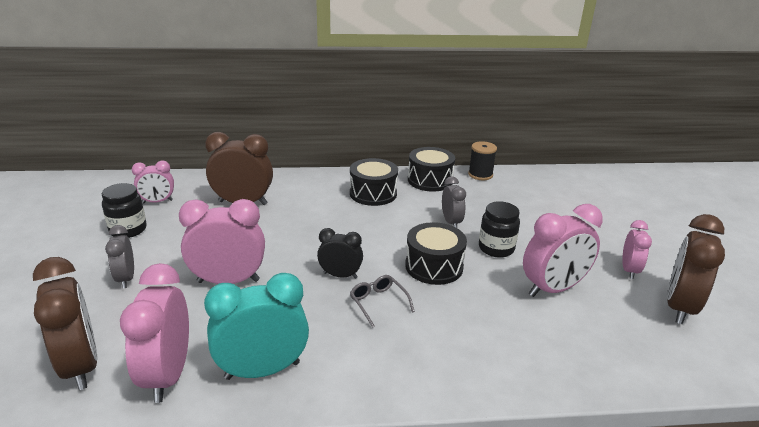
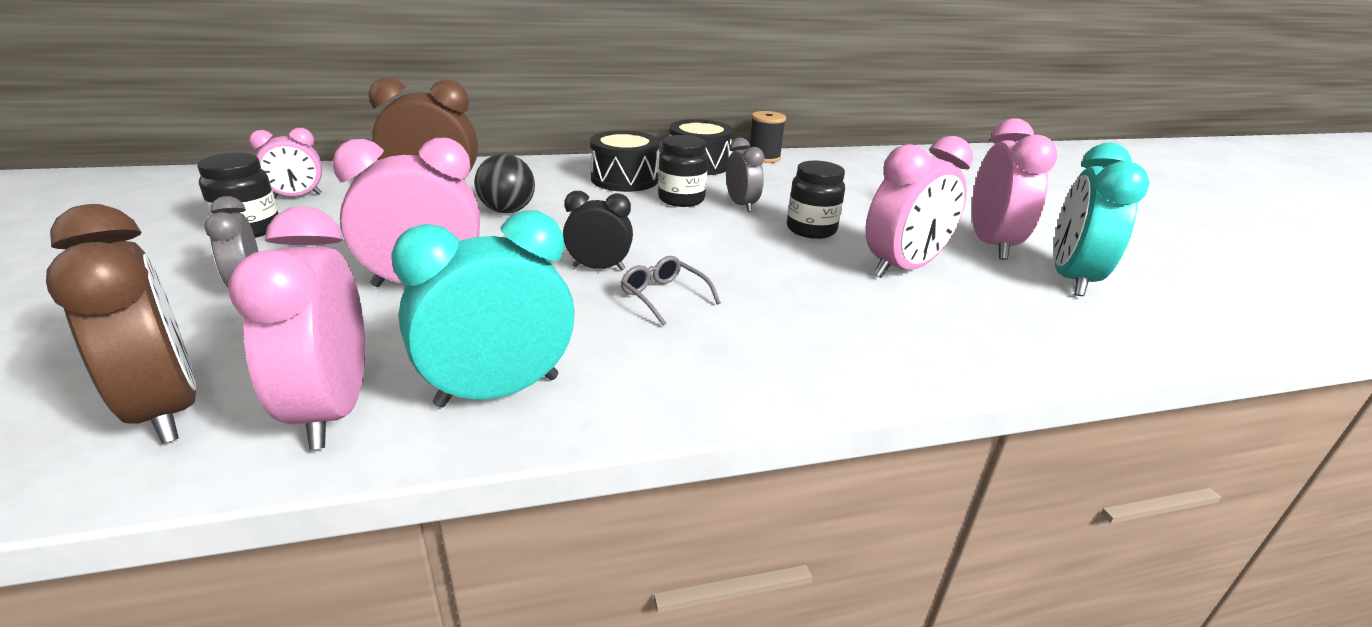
camera: 10 degrees left, 0 degrees up
(288, 220) = (507, 211): none -> black ball
(409, 215) = (681, 199): none -> black jar
(434, 266) = (732, 252): black drum -> none
(629, 270) = (991, 245): pink clock -> pink clock, size x1.71
(679, 307) = (1071, 279): brown clock -> turquoise clock

